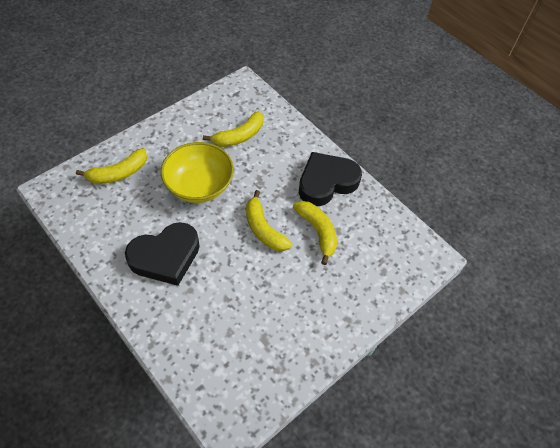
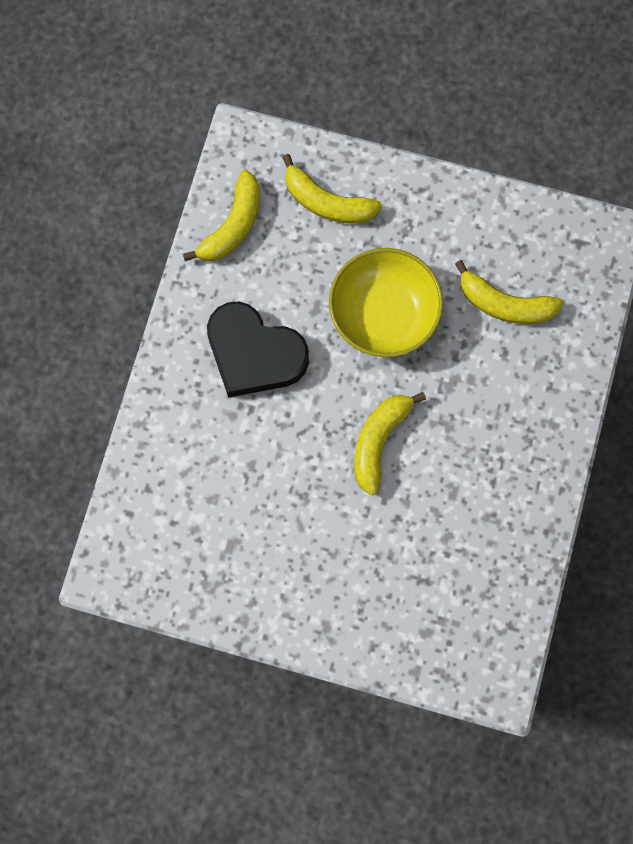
camera: 60 degrees right, 20 degrees up
(317, 232) = (425, 512): yellow banana -> yellow banana (233, 225)
(326, 182) = (515, 473): black heart -> none

